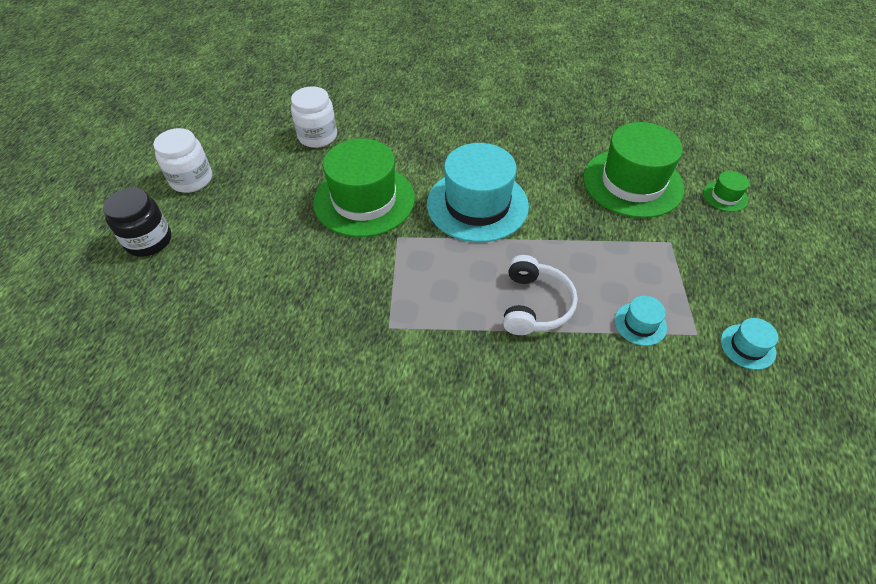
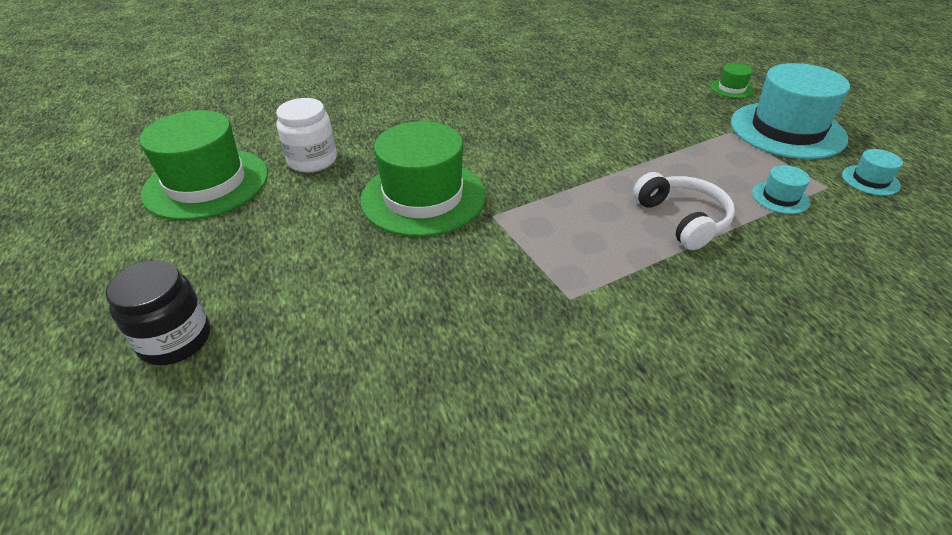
camera: 30 degrees left, 10 degrees down
(191, 179) = (182, 252): white jar -> none
(477, 205) = (542, 161): turquoise hat -> turquoise hat (787, 130)
(632, 183) = (654, 102): green hat -> green hat (206, 183)

